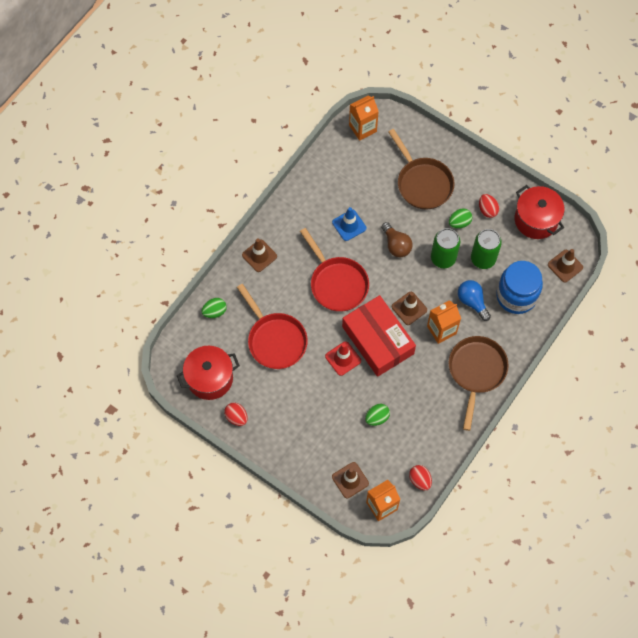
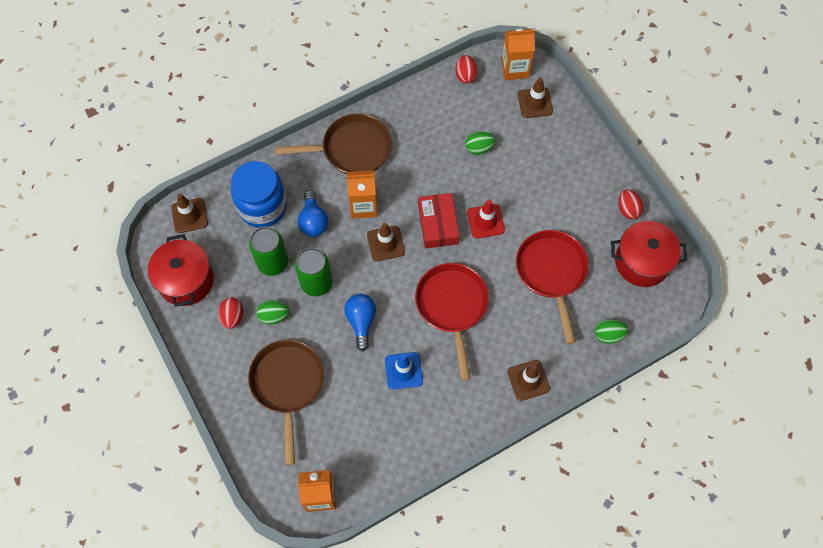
camera: 155 degrees left, 0 degrees up
(378, 340) = (438, 224): red box -> red box, size x0.63
(396, 245) = (361, 321): brown light bulb -> blue light bulb
(476, 371) = (352, 149): brown pan -> brown pan turned 135 degrees counterclockwise

